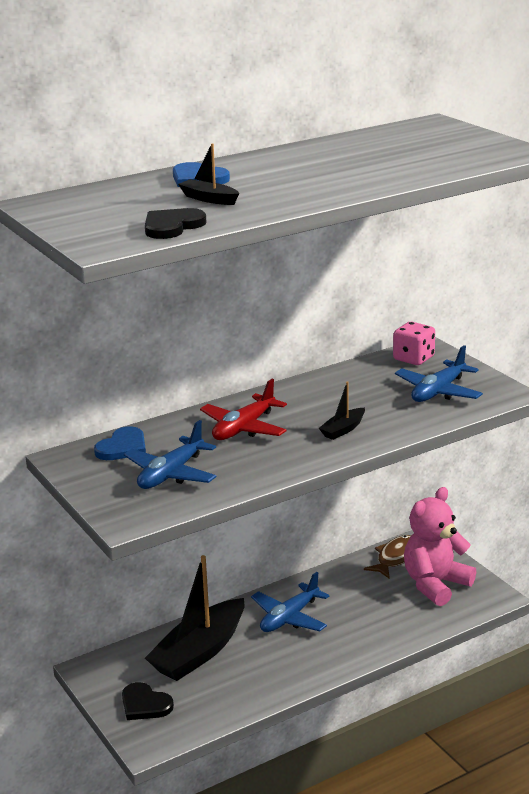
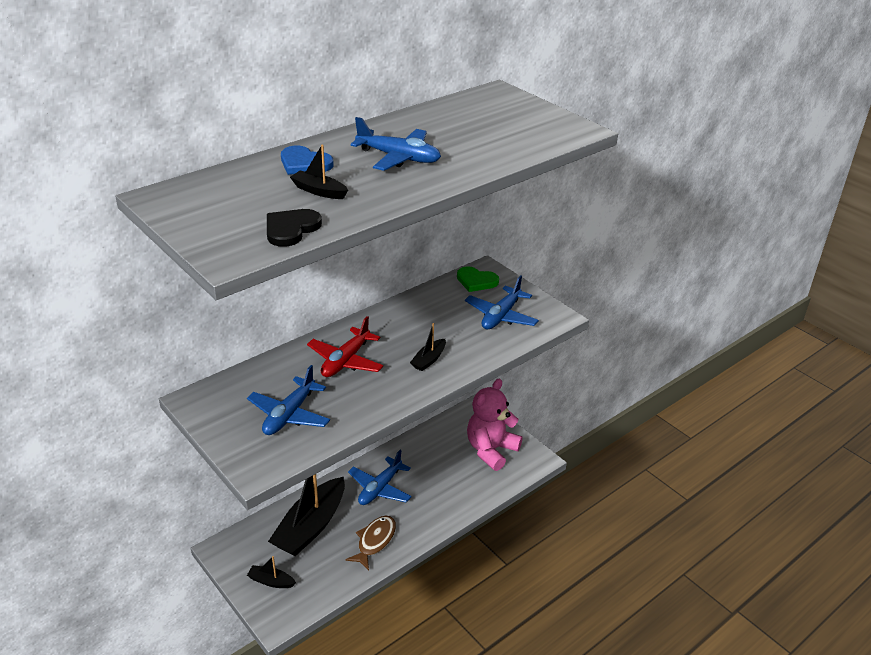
camera: 10 degrees left, 10 degrees up
(123, 447) = (244, 386): blue heart -> none
(145, 704) = (271, 581): black heart -> black boat
(303, 174) = (398, 158): none -> blue plane
(395, 557) = (457, 426): brown fish -> brown fish (375, 541)
(413, 358) = (476, 281): pink dice -> green heart

